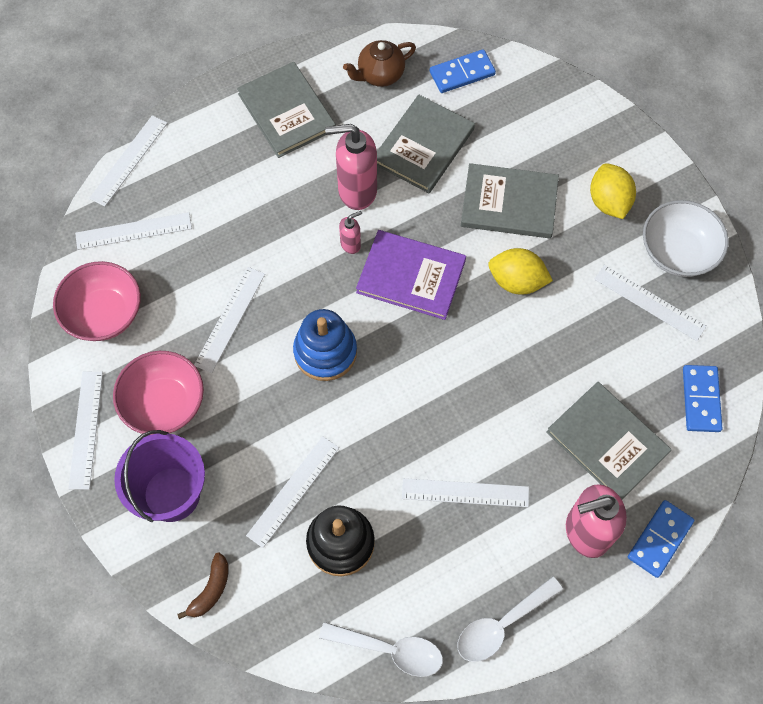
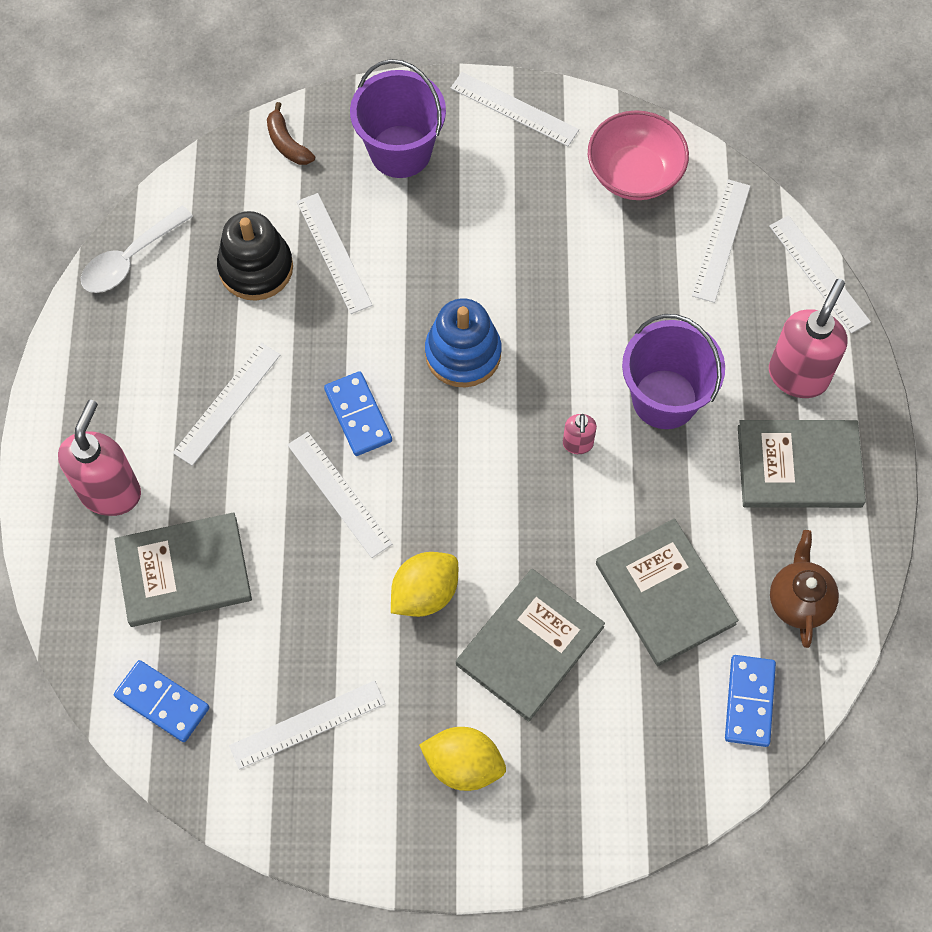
camera: 120 degrees right, 0 degrees up
(164, 403) = (499, 184): pink bowl -> none
(230, 319) = (557, 283): white ruler -> white ruler (339, 494)
(284, 208) = (664, 399): none -> purple bucket
(356, 191) = (644, 486): pink soap dispenser -> pink soap dispenser (798, 375)
(411, 276) = (500, 485): purple book -> none
(501, 625) = (83, 363): white spoon -> none
(660, 539) = (54, 558): blue domino -> blue domino (358, 415)
(677, 252) = (349, 802): white bowl -> none

